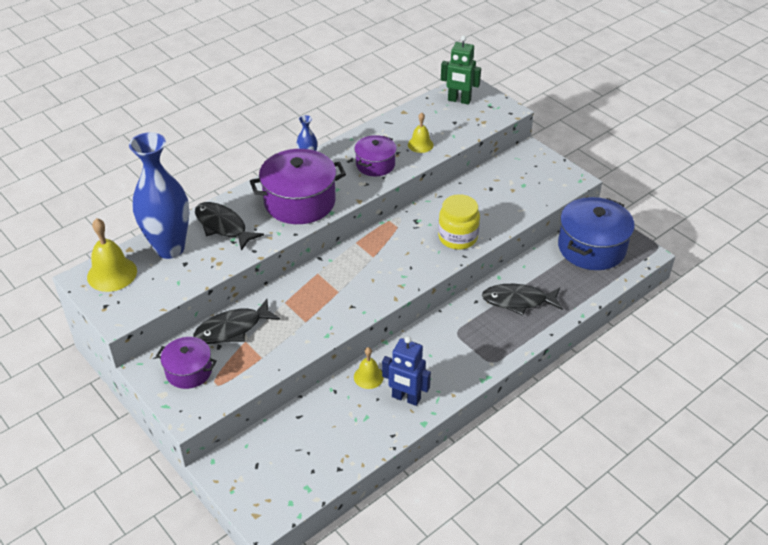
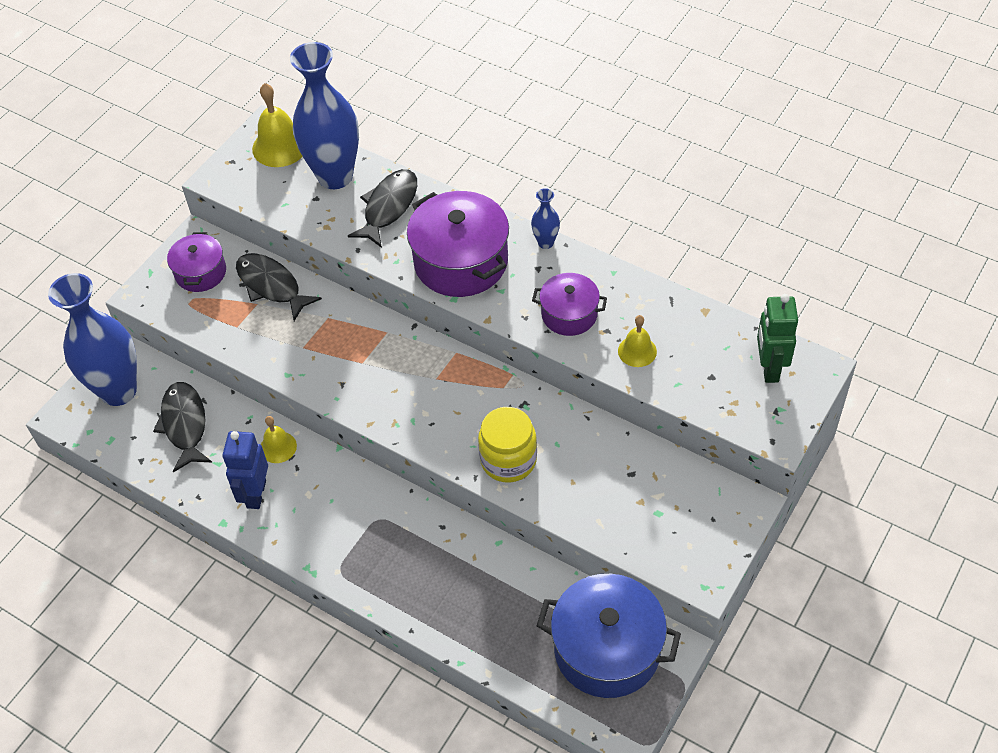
camera: 75 degrees right, 10 degrees up
(257, 474) = (118, 391): none -> blue vase
(518, 301) = (460, 576): black fish -> black fish (184, 425)

